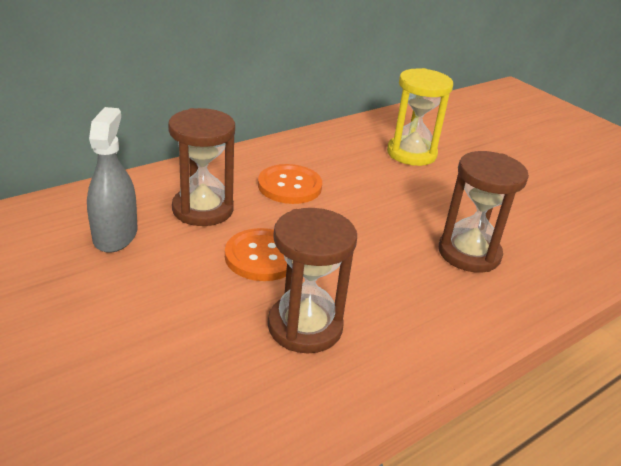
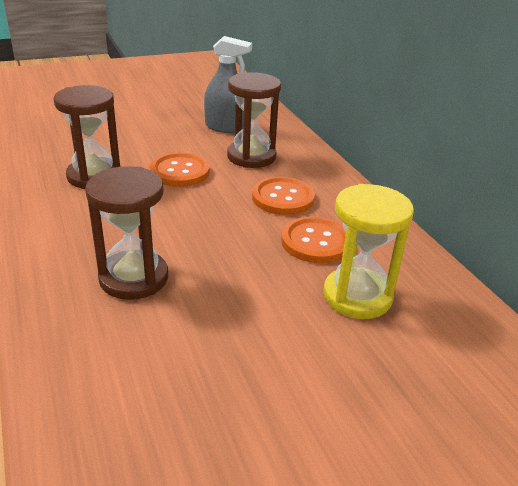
camera: 105 degrees right, 0 degrees up
(354, 169) = (315, 242): none -> orange button

